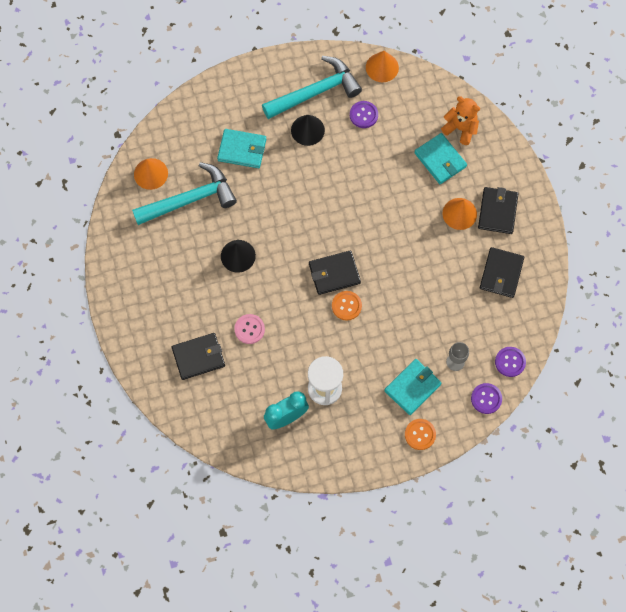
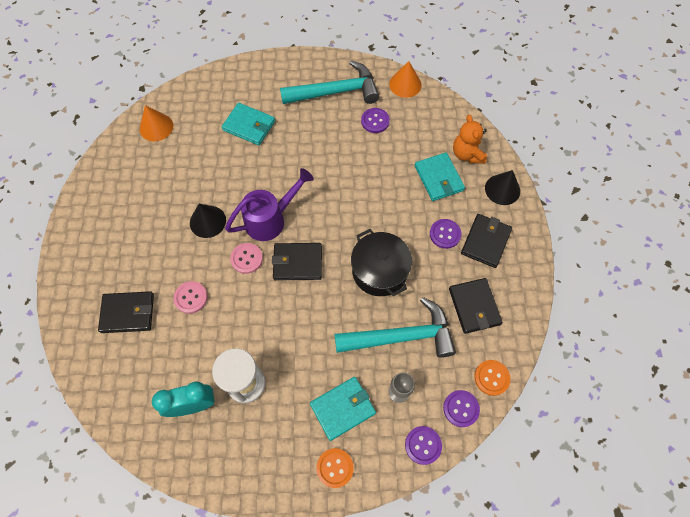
camera: 15 degrees right, 5 degrees down
(190, 199) = (183, 158): turquoise hammer -> turquoise hammer (402, 336)
(287, 281) = (246, 258): none -> pink button
(295, 239) = (270, 219): none -> purple watering can
(307, 130) = (317, 122): black cone -> black cone (502, 189)
(346, 306) = (299, 299): orange button -> orange button (491, 378)
(410, 262) = (379, 271): none -> black pot
(459, 213) = (445, 234): orange cone -> purple button
(460, 128) = (467, 154): orange teddy bear -> orange teddy bear turned 150 degrees counterclockwise
(501, 273) = (474, 307): black wallet -> black wallet turned 45 degrees counterclockwise

